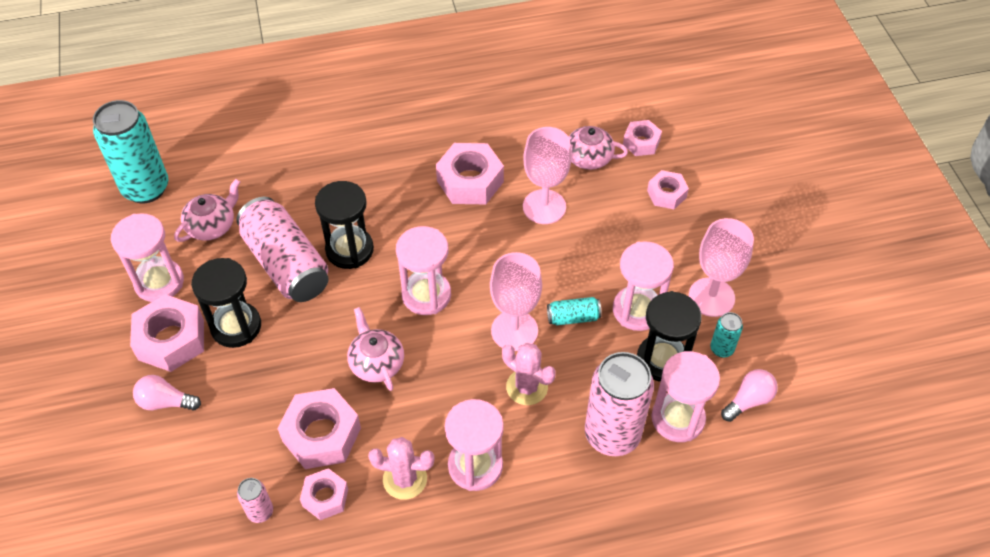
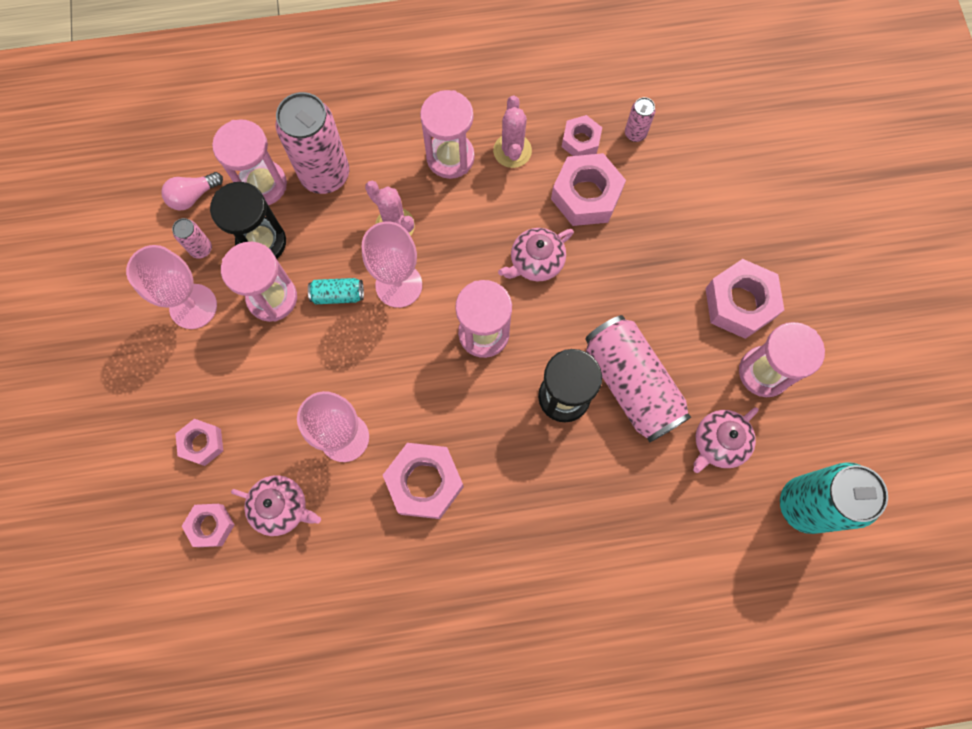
camera: 175 degrees left, 20 degrees up
(165, 402) = (733, 238): pink light bulb -> none
(236, 326) = (676, 313): black hourglass -> none
(376, 363) = (536, 262): pink teapot -> pink teapot turned 75 degrees clockwise
(405, 479) = (512, 151): pink cactus -> pink cactus turned 75 degrees clockwise
(721, 349) = (201, 249): turquoise can -> pink can

